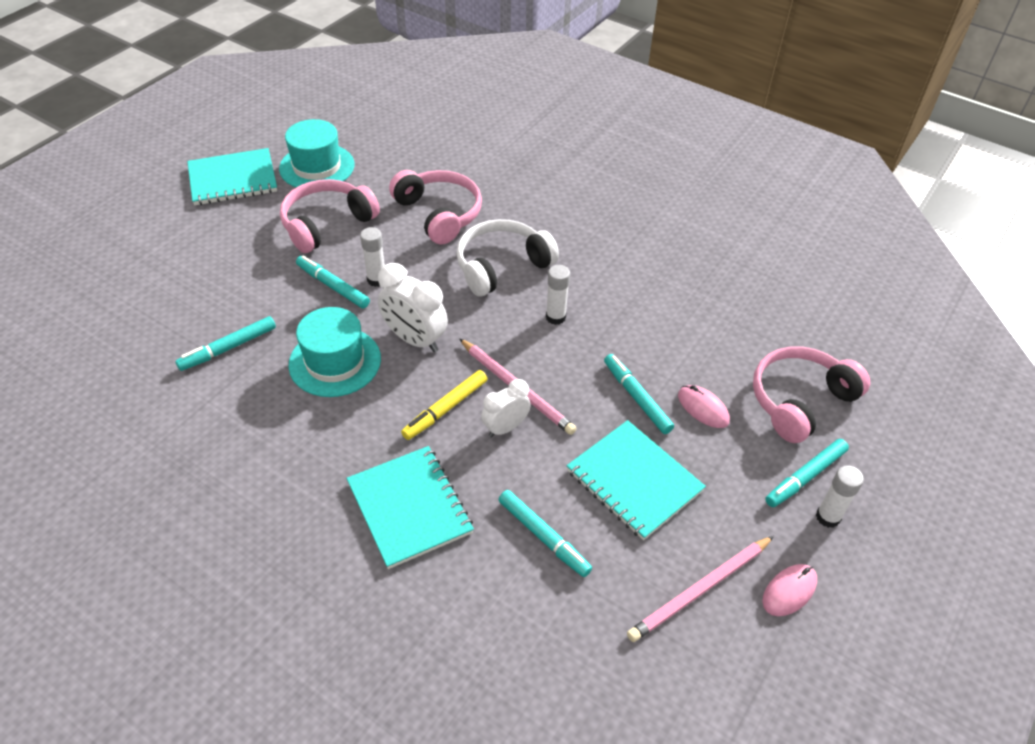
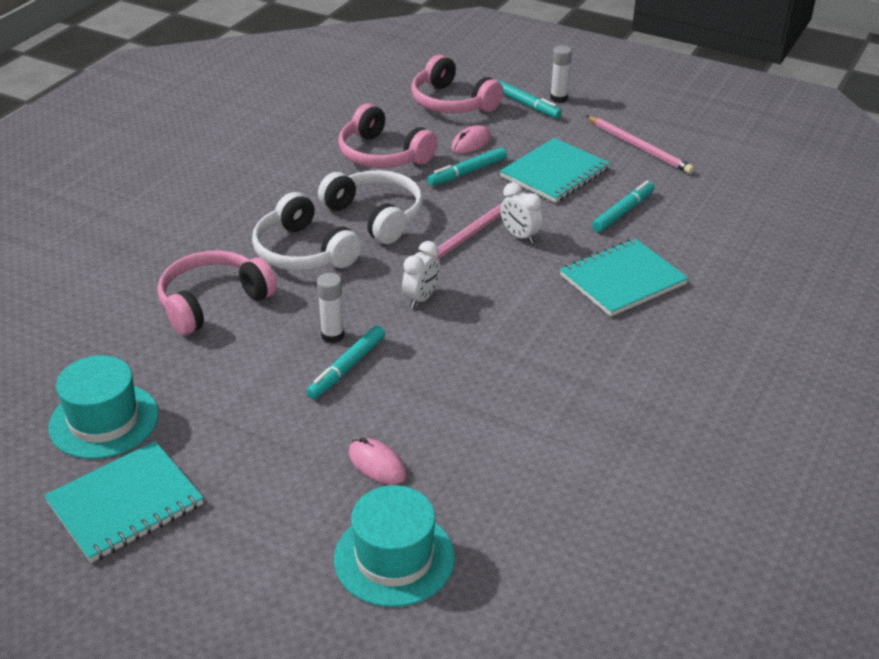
camera: 95 degrees left, 10 degrees down
(228, 348) = (460, 433): turquoise marker -> none
(233, 179) = (125, 503): turquoise notebook -> turquoise notebook turned 75 degrees clockwise
(327, 224) = (231, 391): pink headphones -> pink headphones (383, 155)
(335, 362) = (463, 348): turquoise hat -> turquoise hat (394, 558)
(415, 339) = (421, 298): white clock -> white clock, size x0.65
(445, 409) = (508, 271): yellow marker -> none
(555, 317) = (375, 216): white glue stick -> white headphones
(789, 591) = (625, 115): pink mouse -> pink mouse (377, 464)

